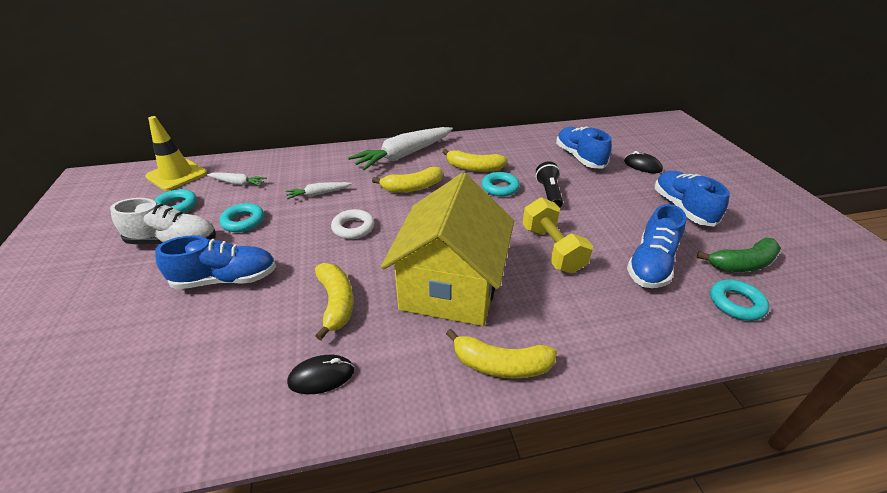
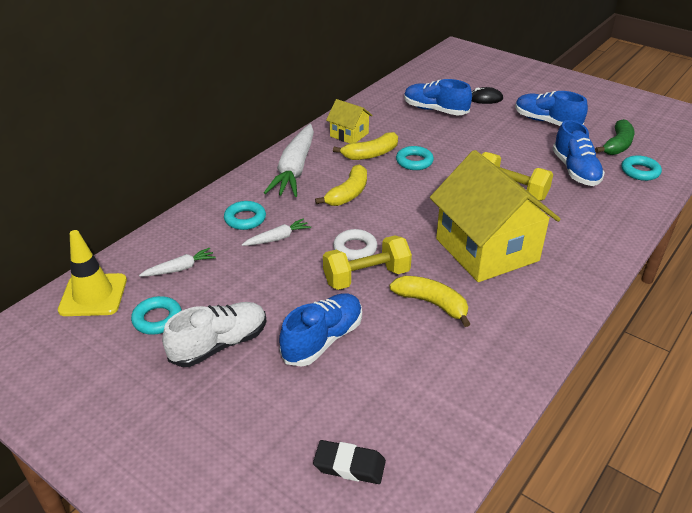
camera: 40 degrees left, 0 degrees up
(78, 387) = (349, 465): none -> black eraser
(243, 221) = (251, 294): turquoise ring -> turquoise ring (245, 219)
(318, 194) = (277, 238): white carrot -> white carrot turned 150 degrees counterclockwise
(321, 376) = (494, 347): black mouse -> none
(326, 253) = (366, 277): none -> yellow dumbbell
(479, 148) = (349, 135): none -> yellow house
(501, 365) = (577, 275): yellow banana -> none
(549, 193) = (454, 150): black flashlight -> none

